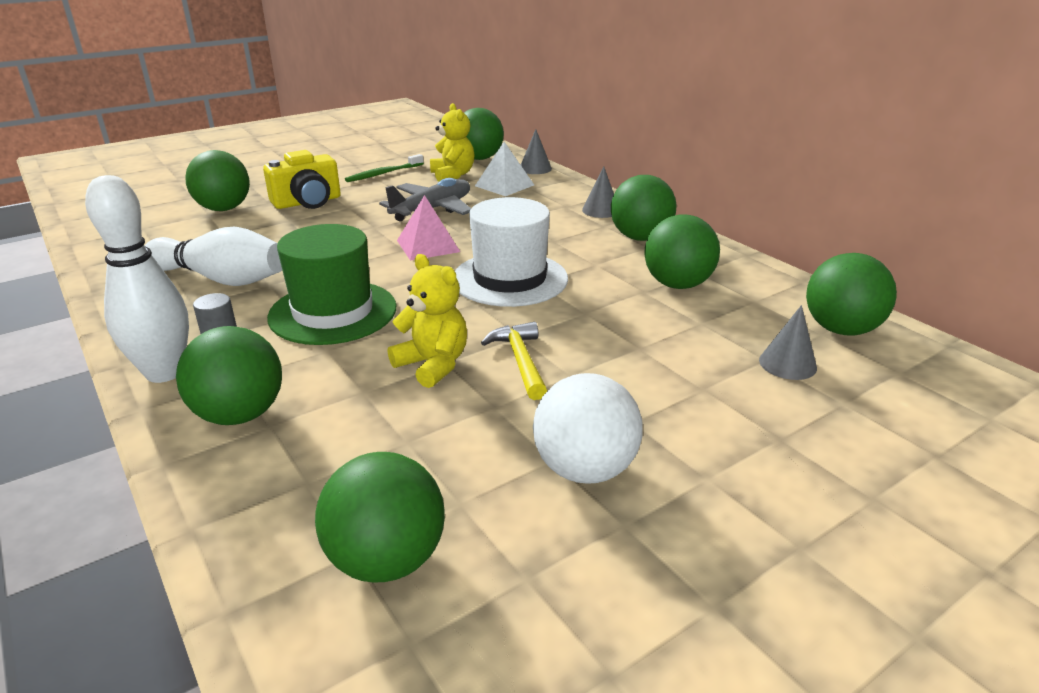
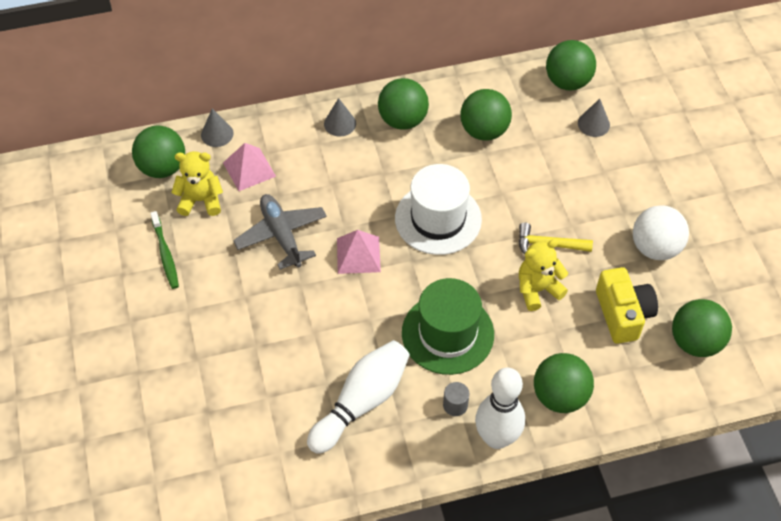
camera: 70 degrees left, 25 degrees up
(224, 209) = (198, 397): green ball -> none
(307, 202) = (215, 327): yellow camera -> yellow camera (623, 314)
(504, 185) = (249, 169): white pyramid -> pink pyramid

